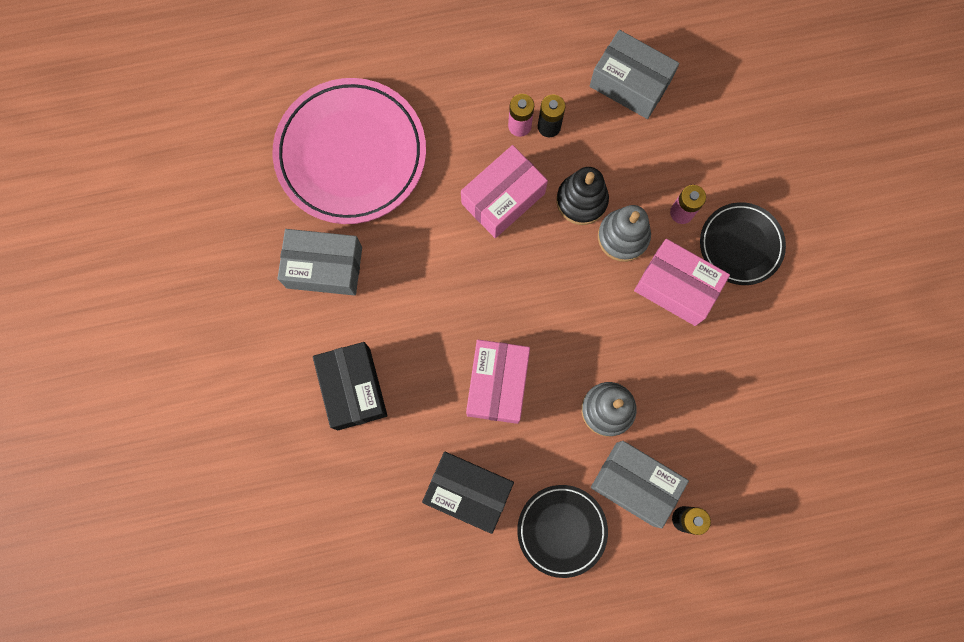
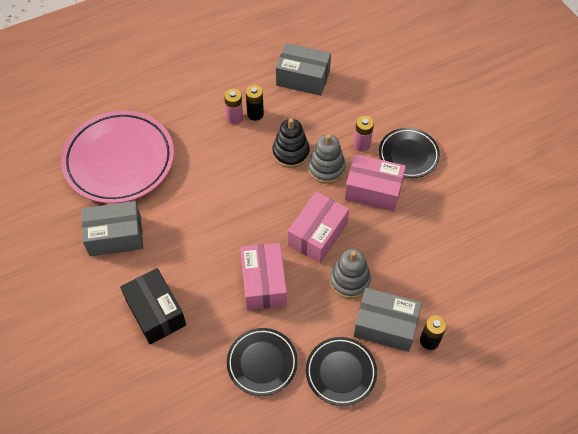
camera: 15 degrees left, 20 degrees down
(468, 491) = (262, 363): black box -> black plate
(503, 198) = (235, 163): pink box -> pink box (317, 234)

